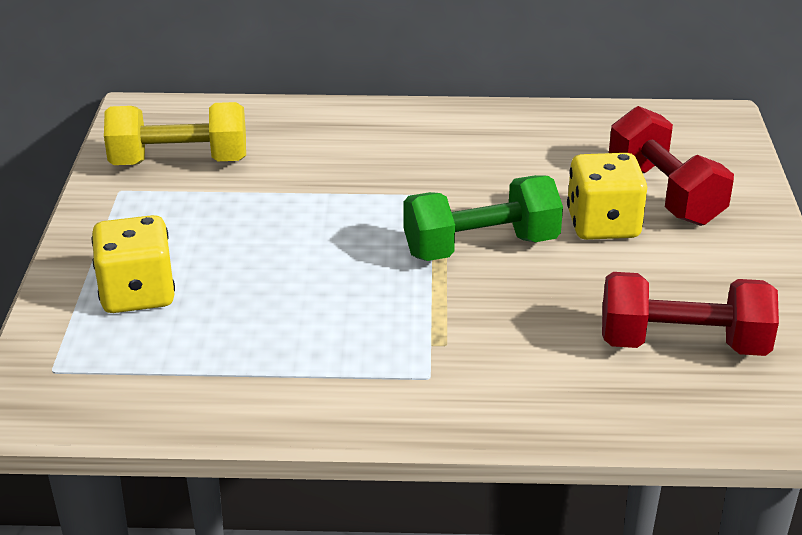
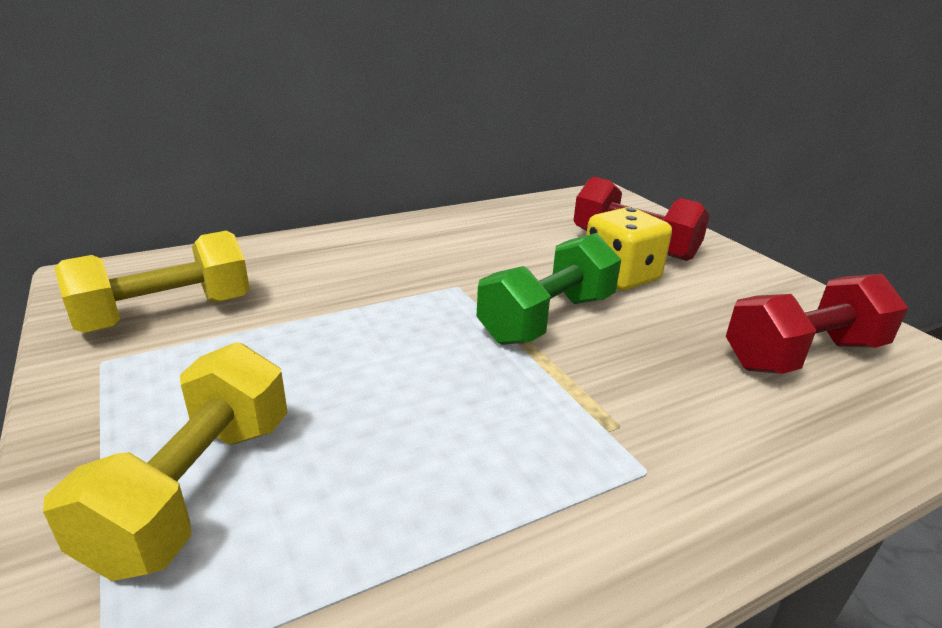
camera: 30 degrees left, 5 degrees down
(137, 294) = (196, 489): yellow dice -> yellow dumbbell

